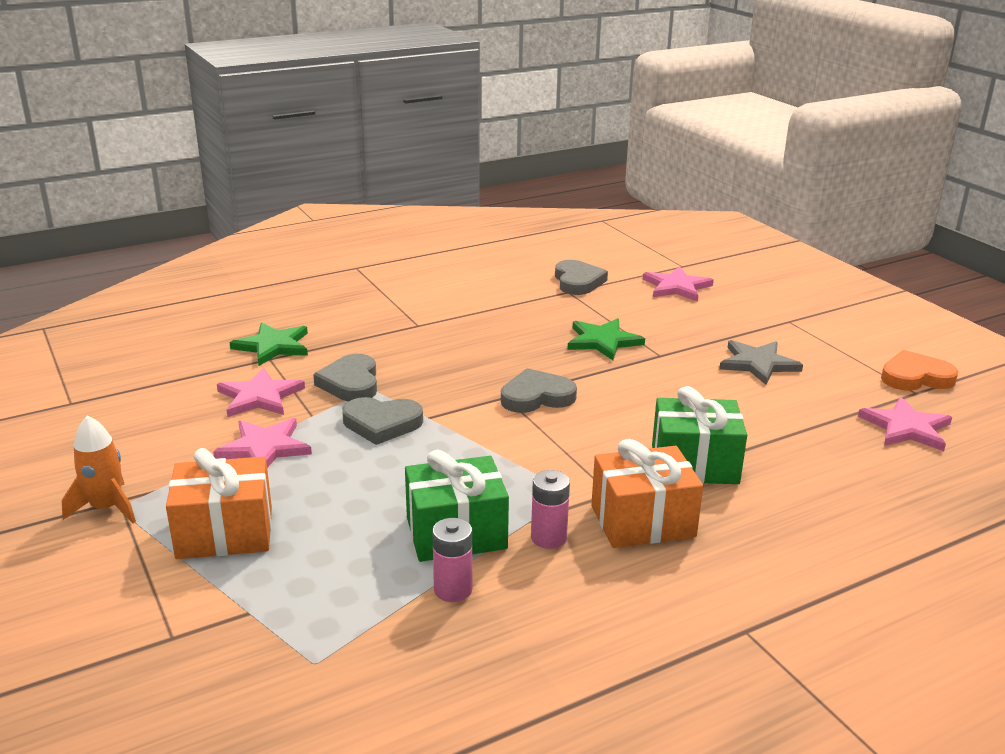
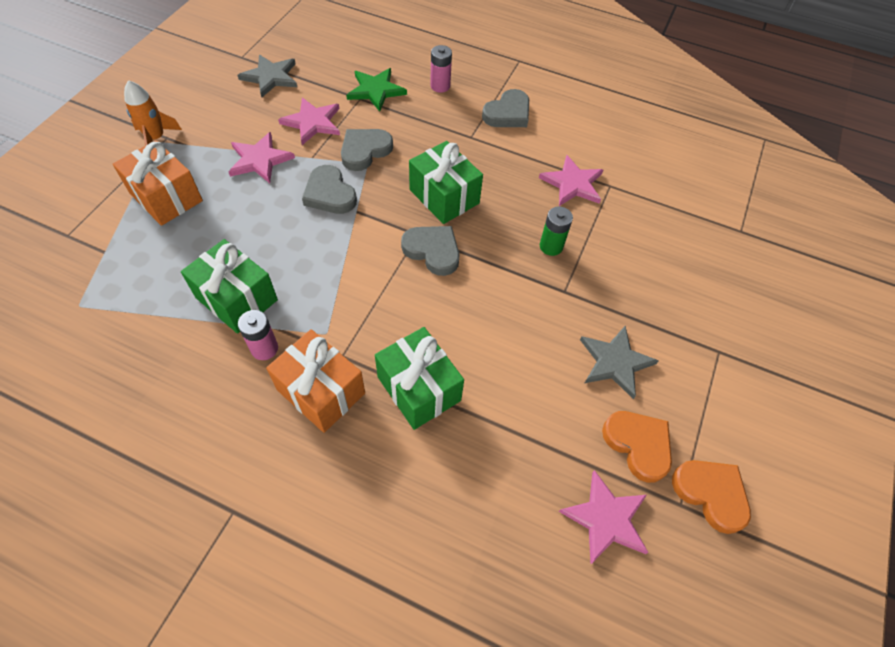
camera: 50 degrees right, 30 degrees up
(141, 396) = (270, 77): none -> grey star
(453, 589) = (179, 329): pink battery -> pink battery (440, 86)
(475, 366) = (444, 196): none -> green gift
(578, 281) = (633, 182): grey heart -> grey heart (508, 113)
(603, 341) = (551, 246): green star -> green battery
(677, 287) = (696, 246): pink star -> pink star (572, 184)
(847, 387) = (638, 445): none -> orange heart

